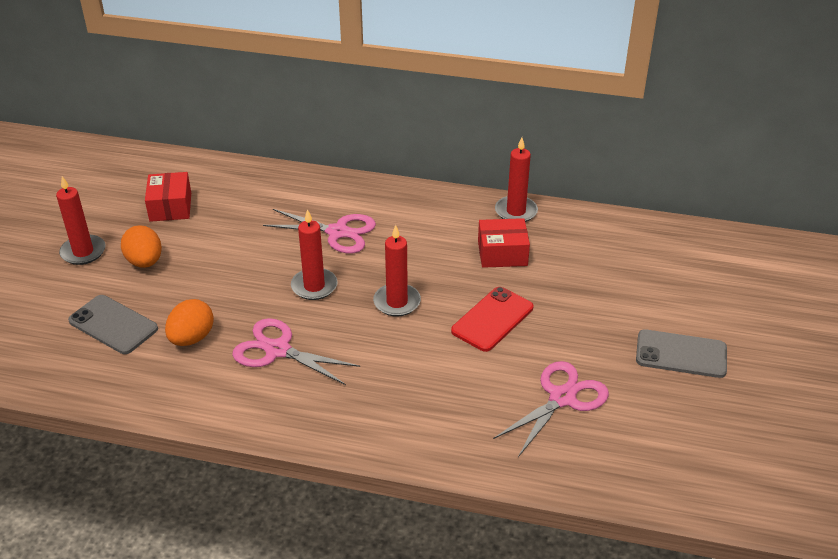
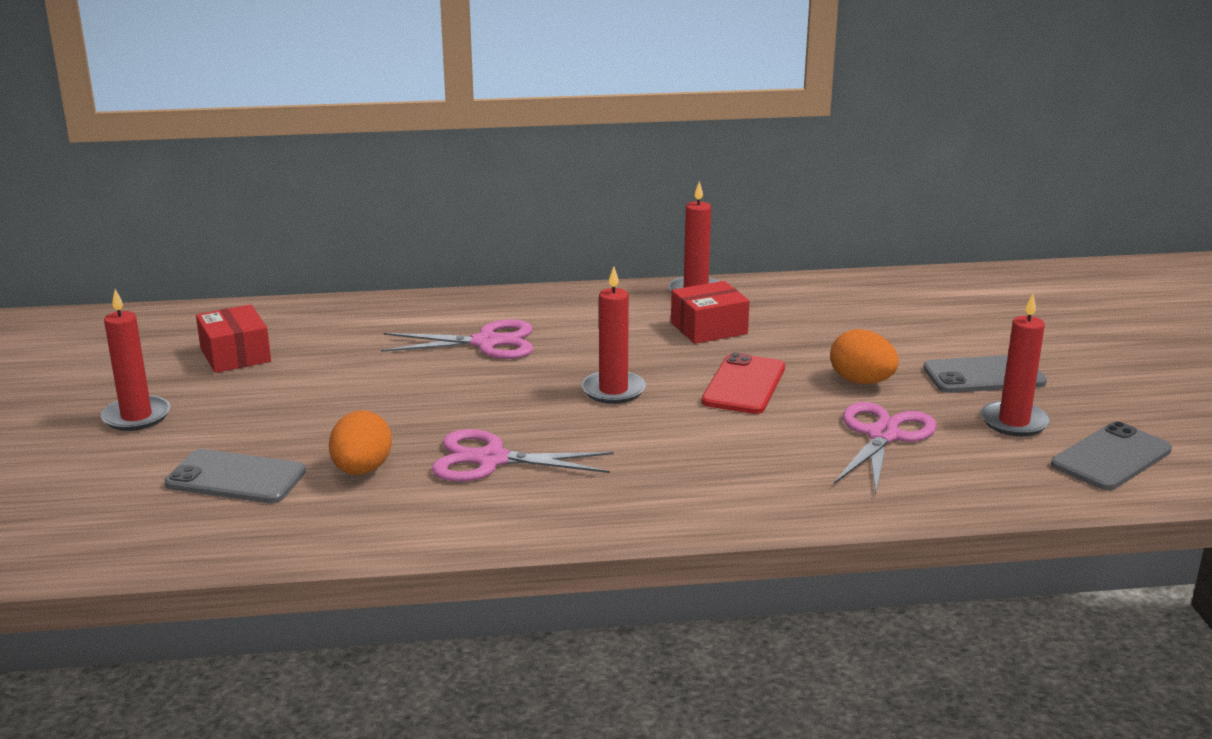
camera: 20 degrees left, 15 degrees down
(145, 262) = (237, 411): orange egg -> orange egg (861, 382)
(314, 286) = (494, 394): red candle -> red candle (1014, 422)
(724, 468) = (1111, 457): none -> grey phone

